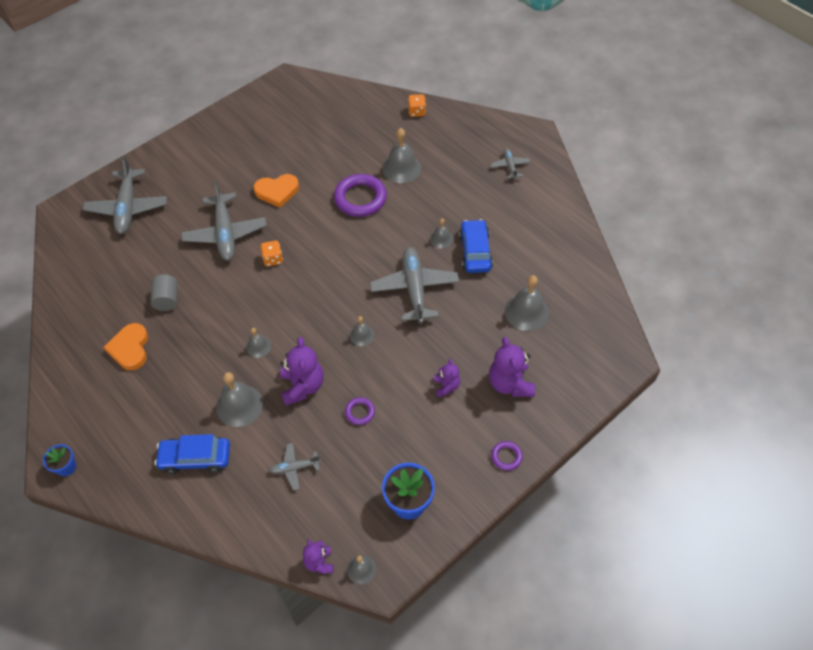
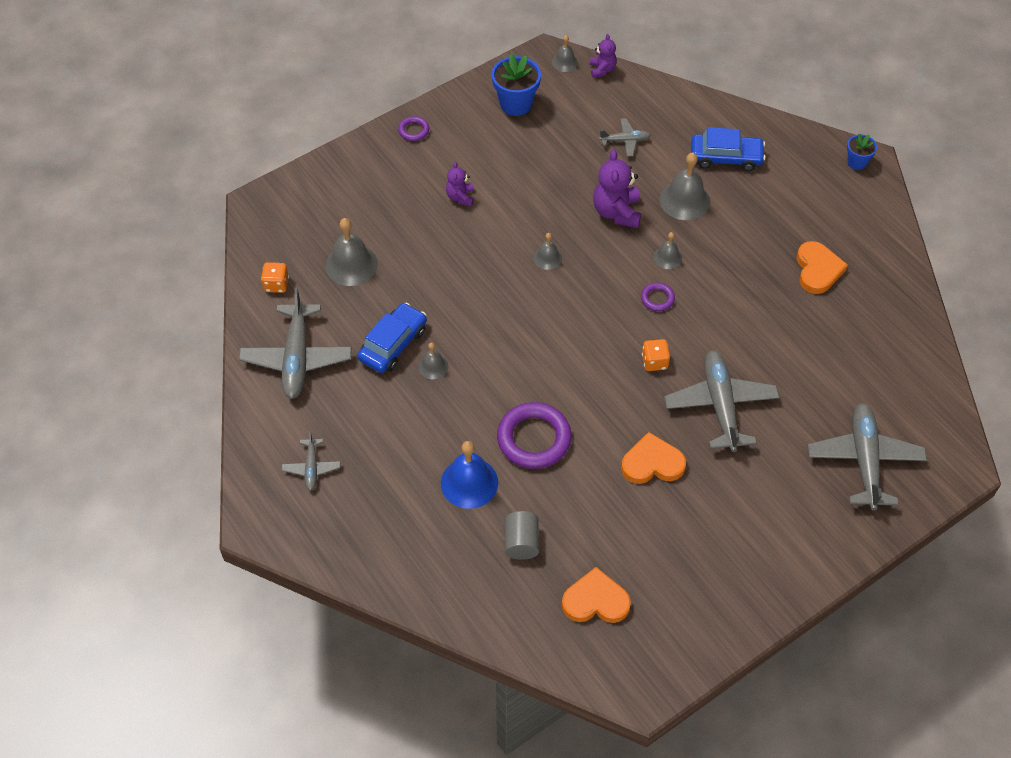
camera: 175 degrees left, 0 degrees up
(167, 299) = (784, 323): grey cylinder -> grey cylinder (521, 542)
(314, 115) = (595, 601): none -> orange heart
(360, 412) = (556, 182): purple ring -> purple ring (657, 298)
(401, 168) = (469, 482): grey bell -> blue bell
(414, 289) = (478, 305): grey plane -> grey plane (297, 358)
(417, 112) = (429, 588): orange dice -> orange dice (276, 284)
(475, 252) = (393, 344): blue car -> blue car turned 150 degrees counterclockwise
(510, 383) = (391, 193): purple teddy bear -> none

